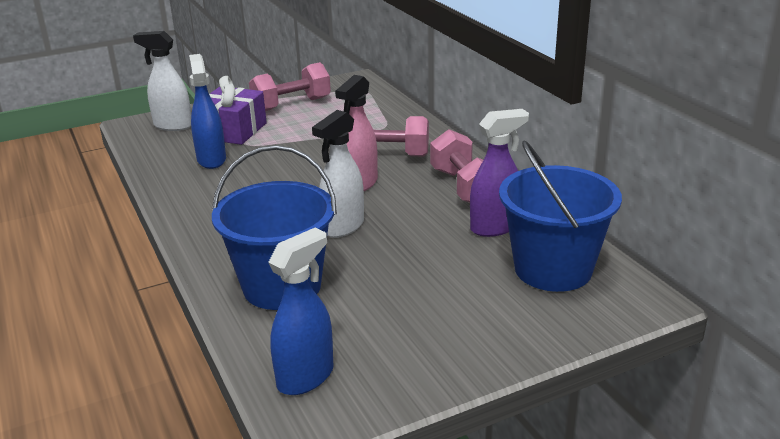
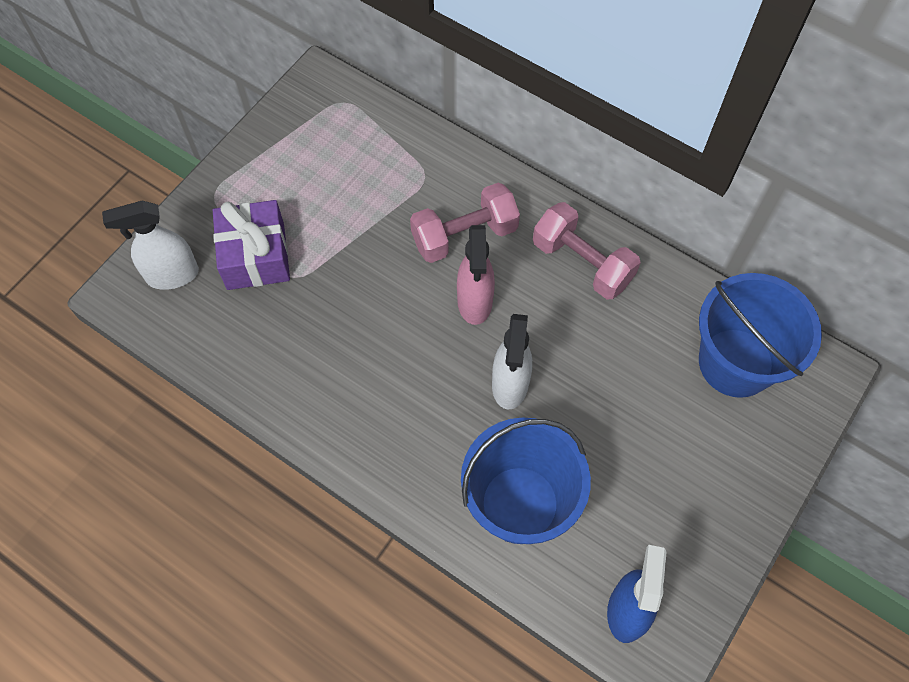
camera: 30 degrees left, 35 degrees up
(211, 159) = (279, 325): blue spray bottle -> none
(291, 105) = (282, 170): pink dumbbell -> none
(495, 227) = (650, 320): purple spray bottle -> none

